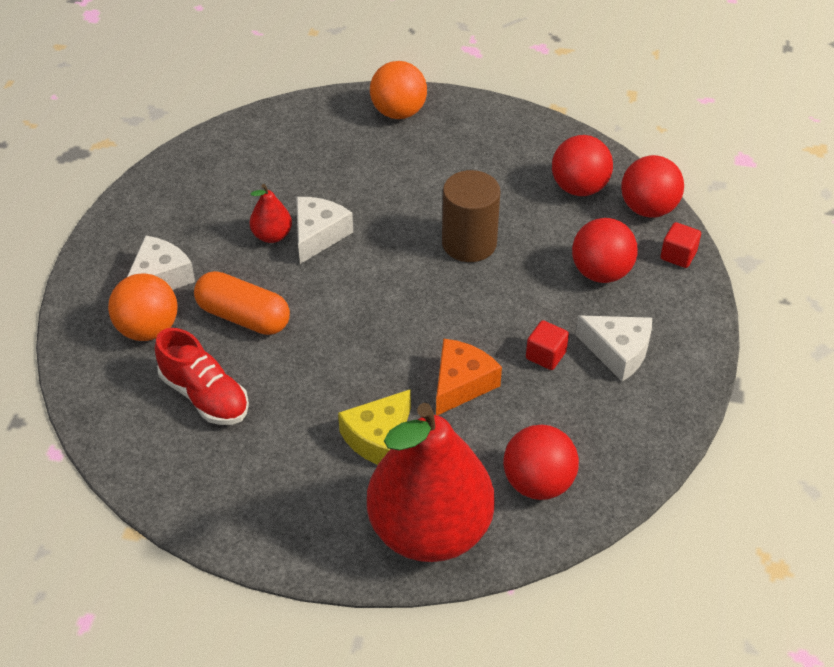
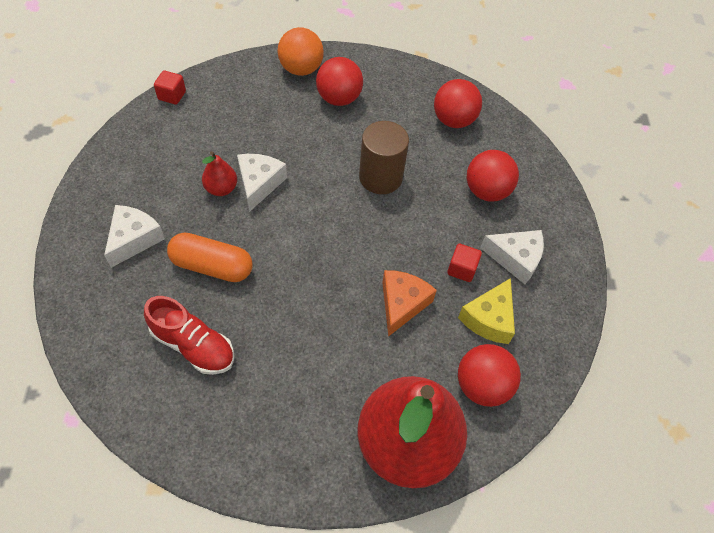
camera: 15 degrees left, 10 degrees up
(148, 329) = (133, 288): orange ball -> none
(378, 438) = (346, 363): yellow cheese -> yellow cheese (489, 318)
(648, 209) = (508, 132): red ball -> red ball (339, 98)
(678, 255) = (540, 169): red cube -> red cube (172, 95)

